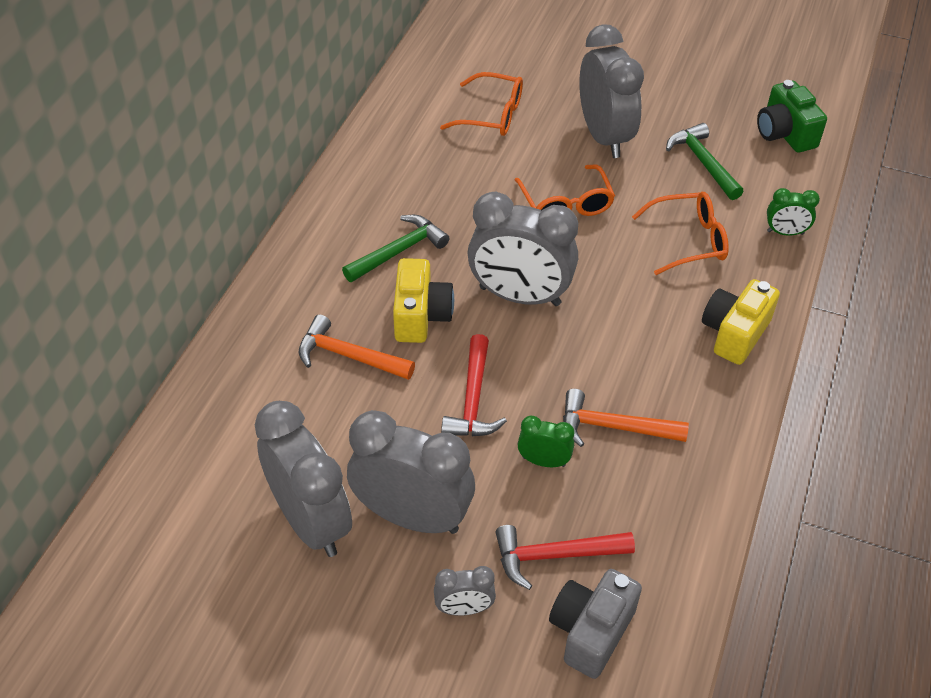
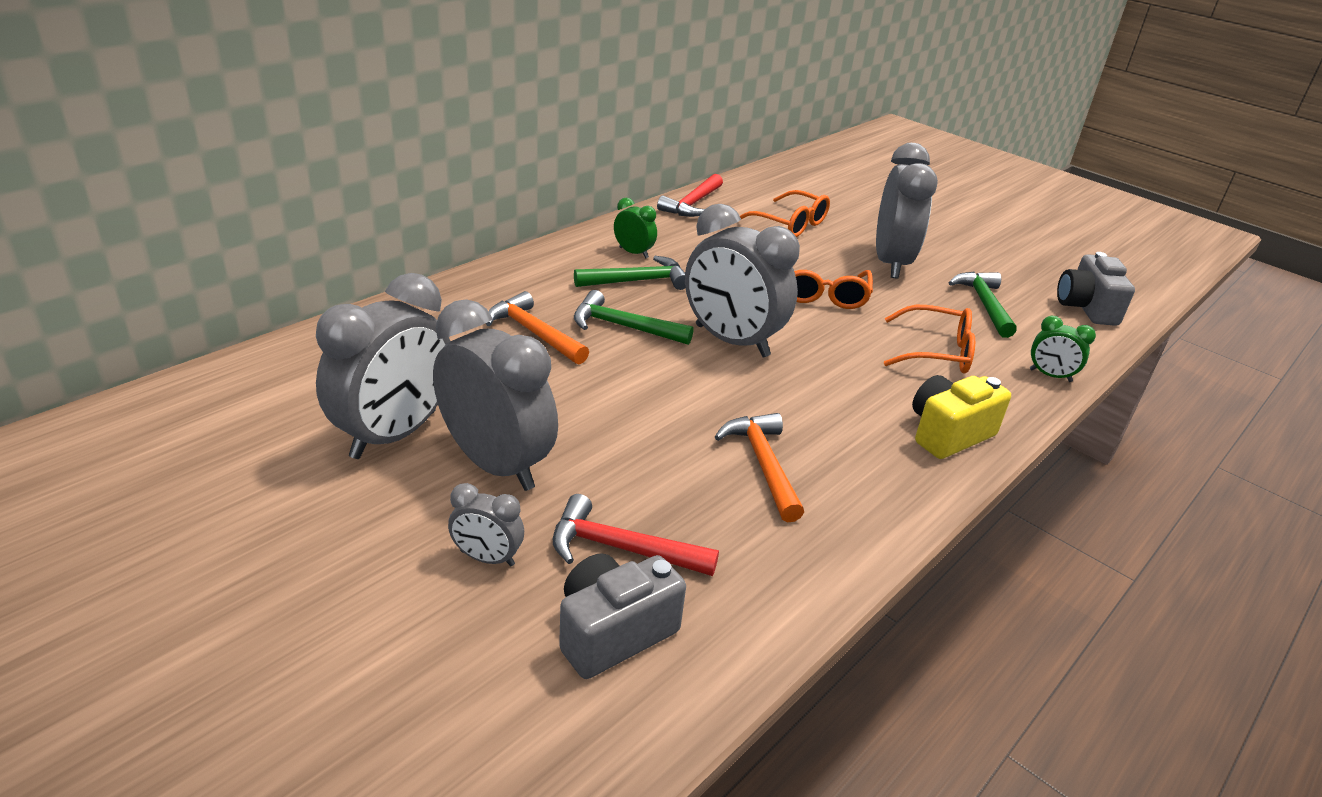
camera: 20 degrees right, 15 degrees down
(310, 521) = (394, 434): grey clock -> grey clock turned 45 degrees clockwise
(421, 316) = (624, 327): yellow camera -> green hammer
(473, 399) = (629, 398): red hammer -> red hammer (692, 204)
(544, 461) = (667, 467): green clock -> green clock (633, 253)
(613, 427) = (763, 465): orange hammer -> orange hammer turned 45 degrees clockwise
(784, 134) = (1086, 308): green camera -> grey camera

